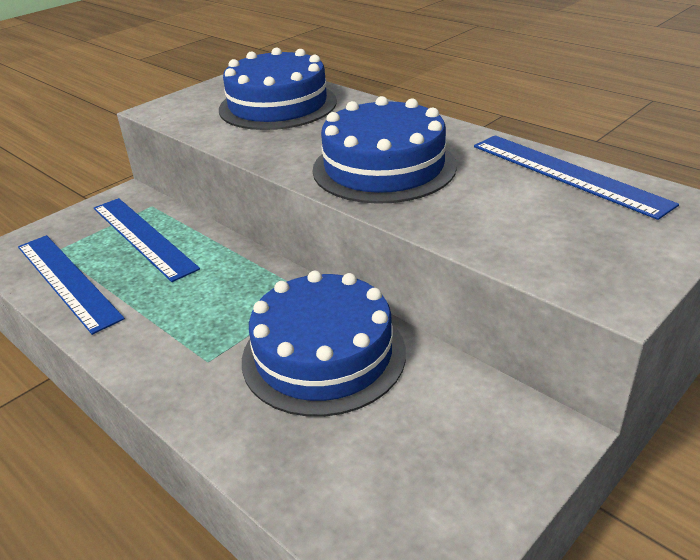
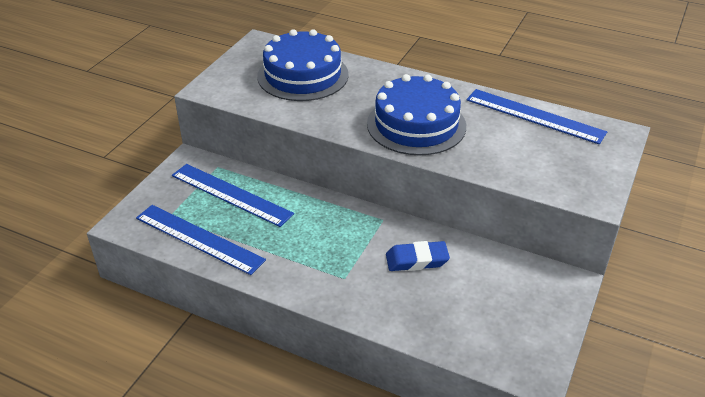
camera: 20 degrees left, 5 degrees up
(323, 355) = (417, 260): blue cake -> blue eraser

